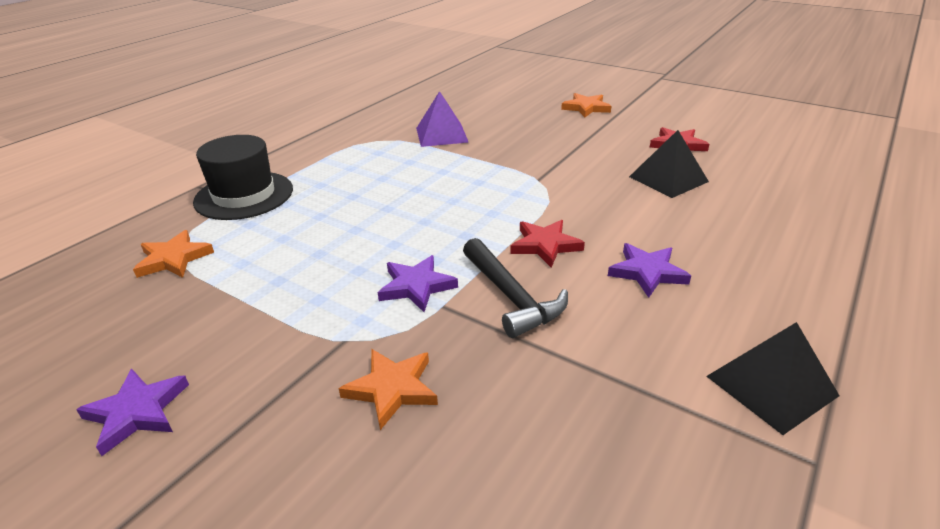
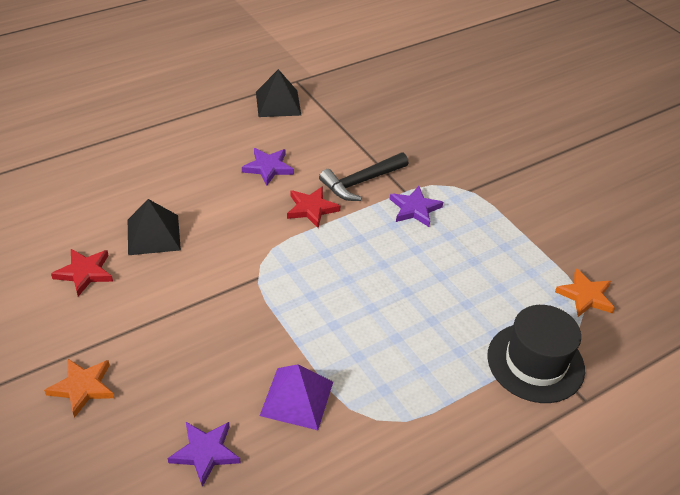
camera: 160 degrees left, 10 degrees up
(137, 412) = (578, 189): purple star -> purple star (205, 453)
(392, 389) = (450, 158): orange star -> none
(511, 297) = (361, 182): black hammer -> black hammer turned 120 degrees counterclockwise

